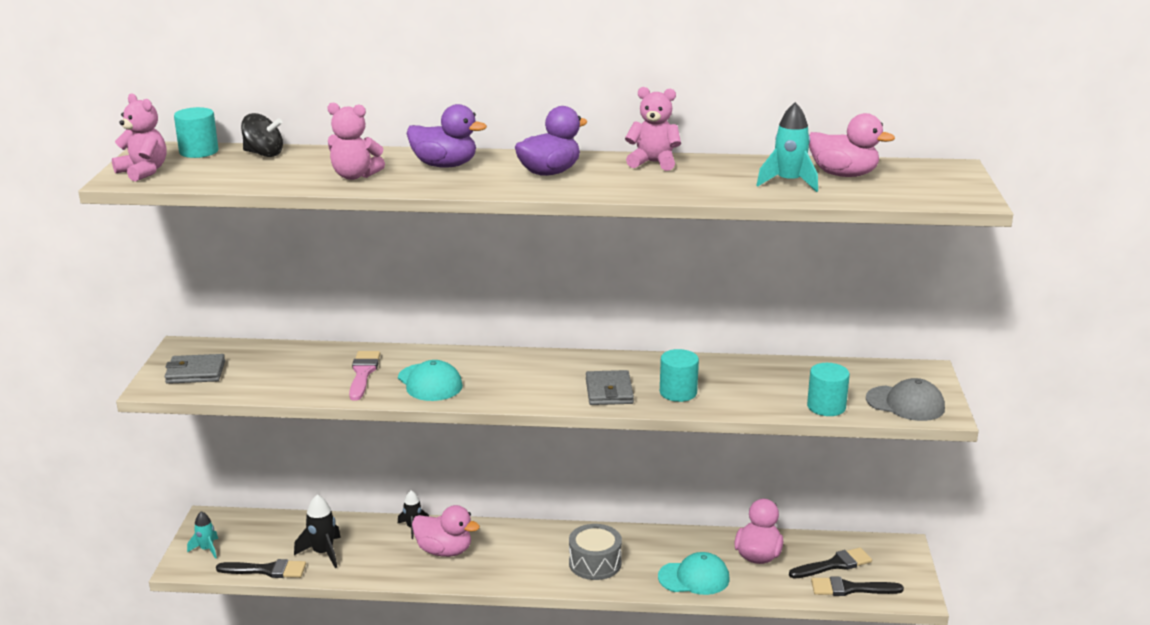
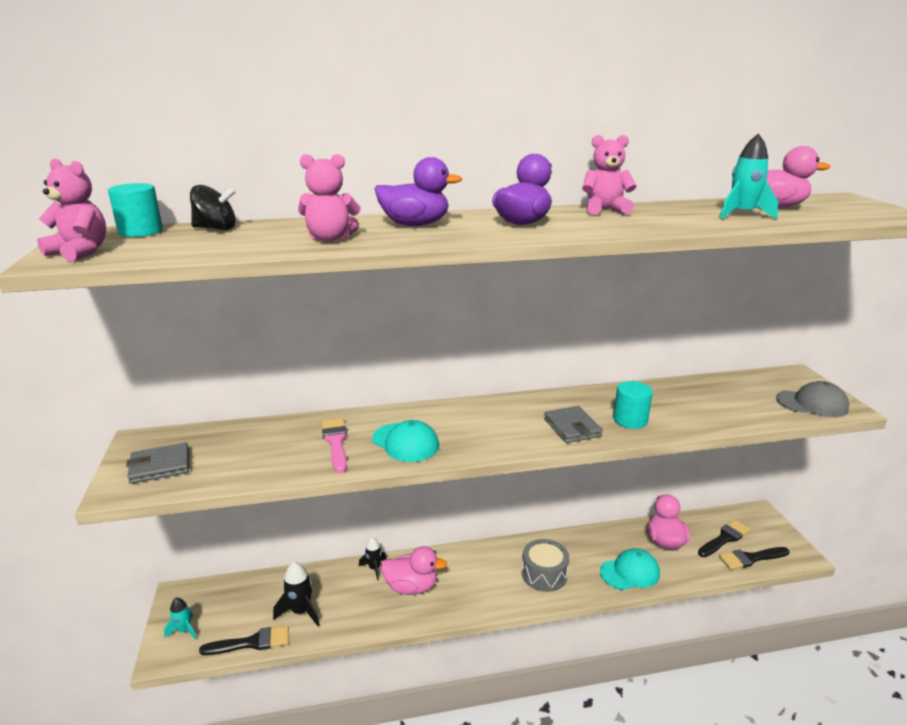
camera: 15 degrees left, 0 degrees up
(826, 407) = (757, 415): turquoise cylinder -> none

